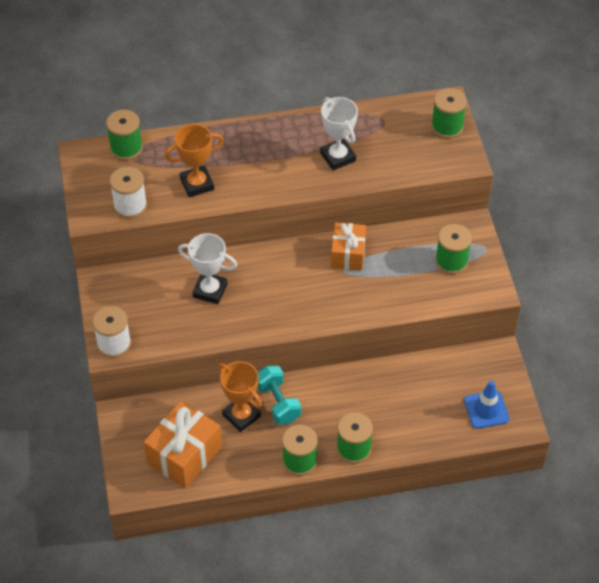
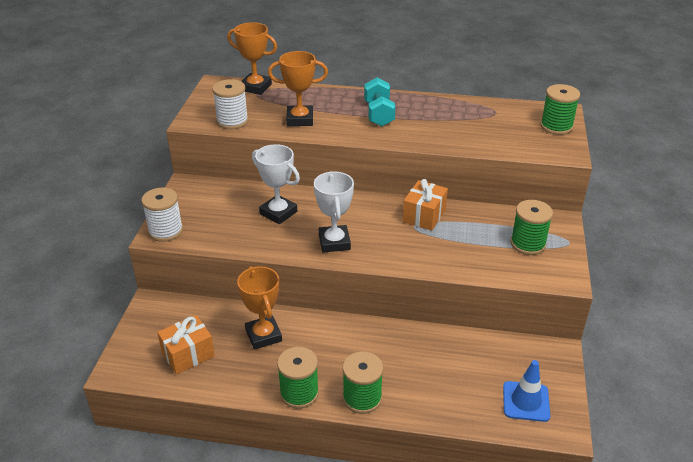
camera: 20 degrees right, 15 degrees down
(126, 148) = (255, 87): green spool -> orange trophy
(184, 455) = (188, 354): orange gift -> orange gift, size x0.66
(278, 403) = (305, 334): turquoise dumbbell -> turquoise dumbbell (378, 114)
(338, 157) = (439, 127): white trophy -> white trophy (334, 242)

